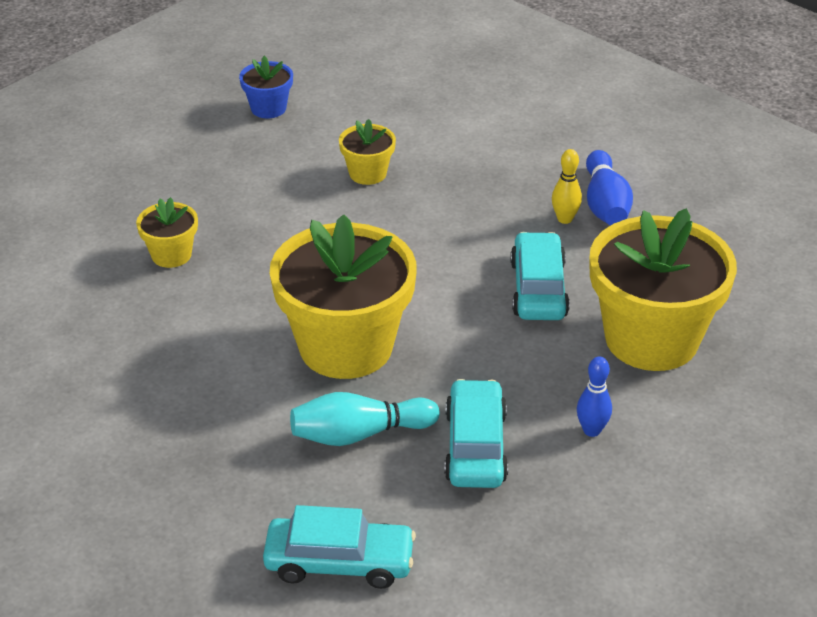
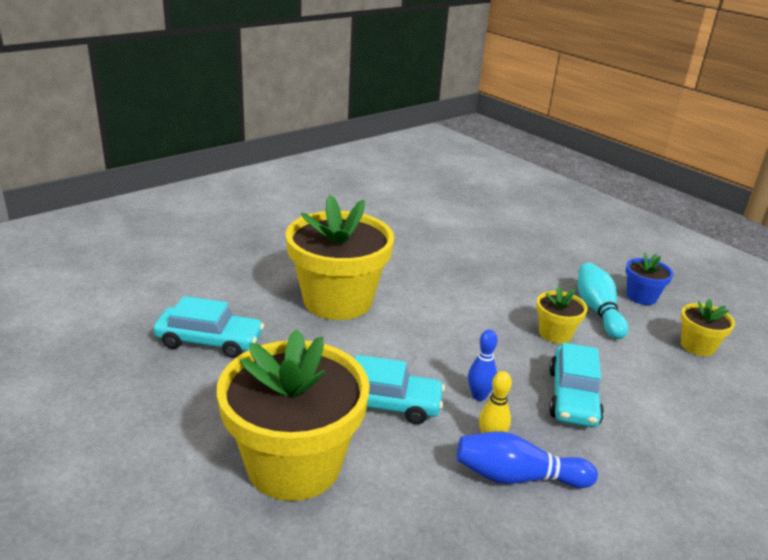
camera: 95 degrees right, 10 degrees down
(171, 255) = (450, 247): yellow flower pot -> yellow flower pot (697, 346)
(339, 562) = (142, 278): turquoise car -> turquoise car (573, 397)
(359, 434) = (247, 296): turquoise bowling pin -> turquoise bowling pin (597, 310)
(591, 430) = (195, 401): blue bowling pin -> blue bowling pin (479, 396)

